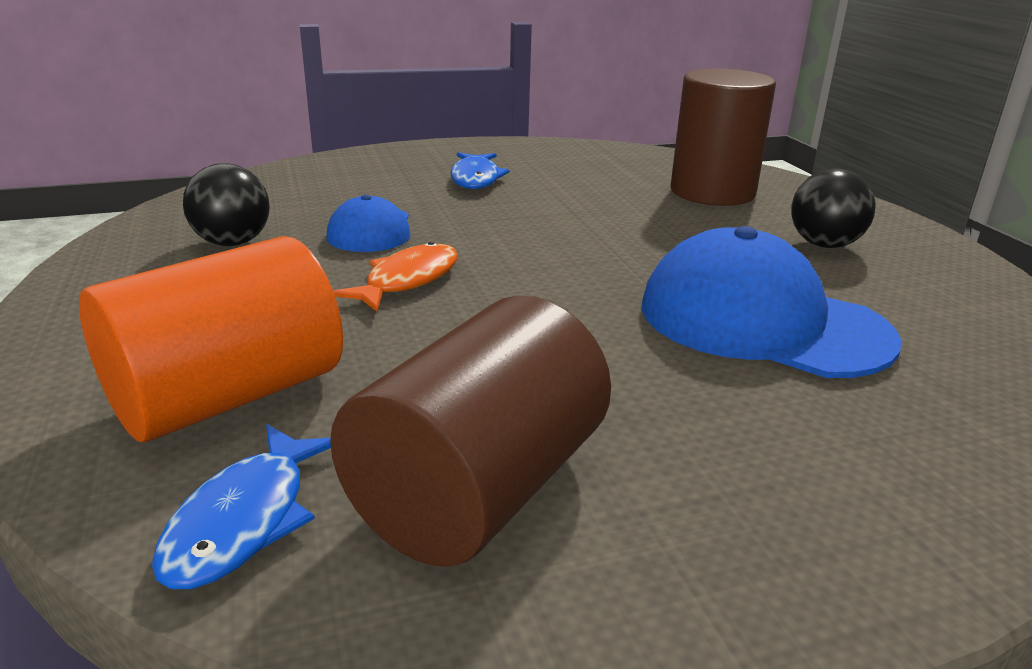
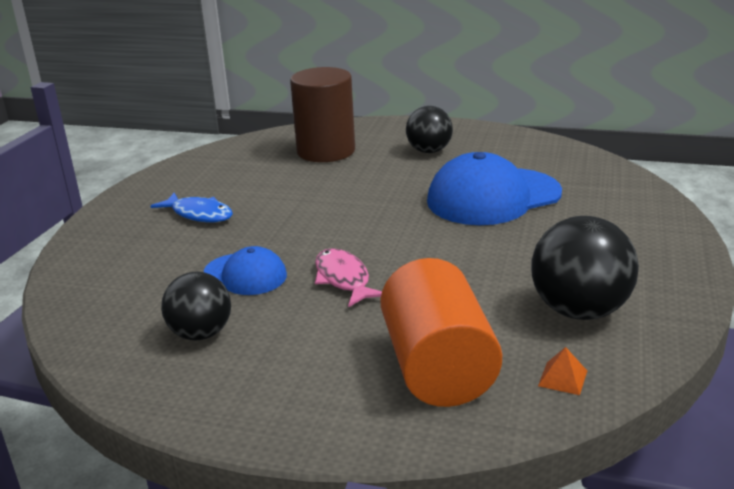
camera: 55 degrees left, 0 degrees up
(245, 520) = (562, 378): blue fish -> orange pyramid
(407, 280) = (343, 279): orange fish -> pink fish
(479, 489) = (579, 310): brown cylinder -> black ball

